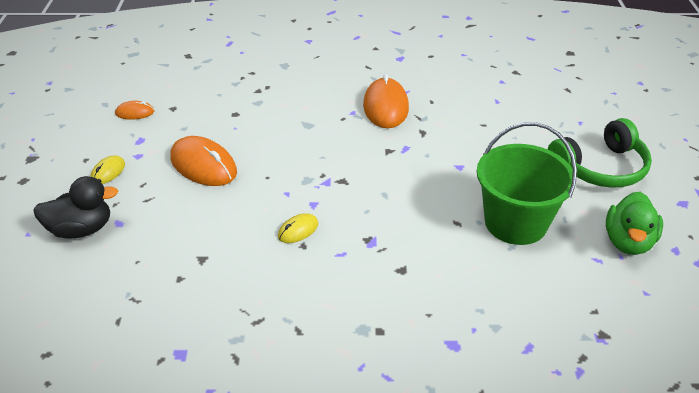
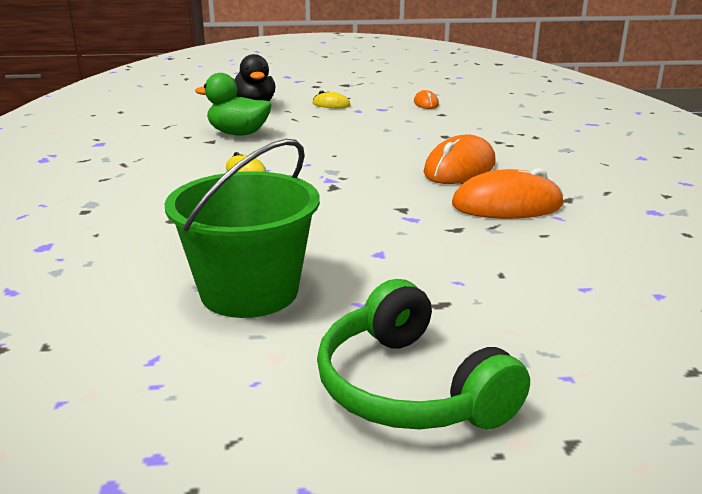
camera: 85 degrees right, 15 degrees down
(203, 165) = (348, 131): orange mouse -> orange mouse (459, 168)
(628, 242) = (188, 397): green duck -> green duck (238, 134)

